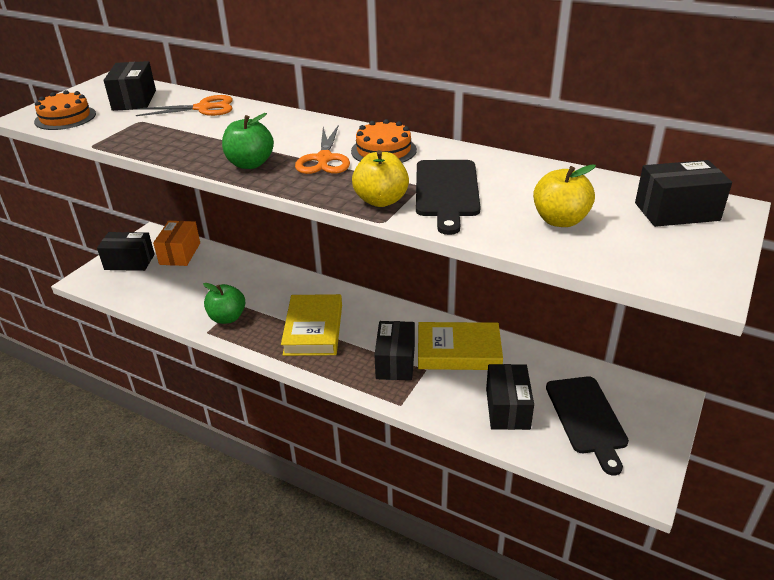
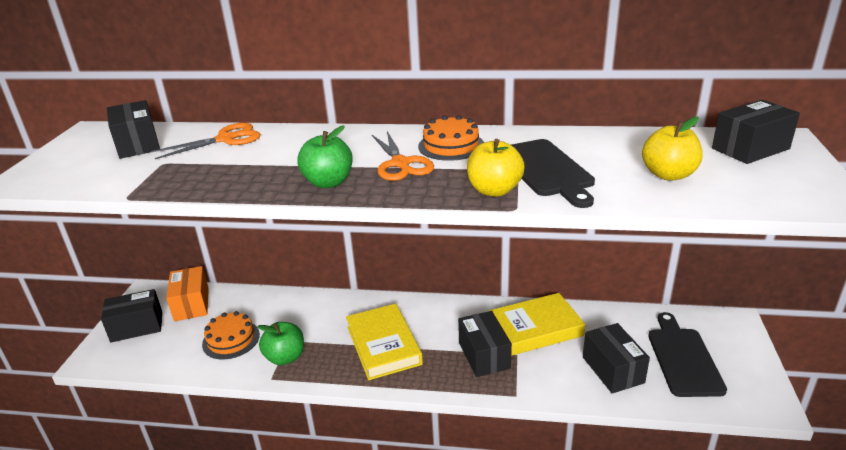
camera: 20 degrees left, 5 degrees down
(65, 117) = (67, 175): orange cake -> orange cake (231, 339)
(587, 418) = (683, 358): black cutting board -> black cutting board turned 150 degrees counterclockwise

